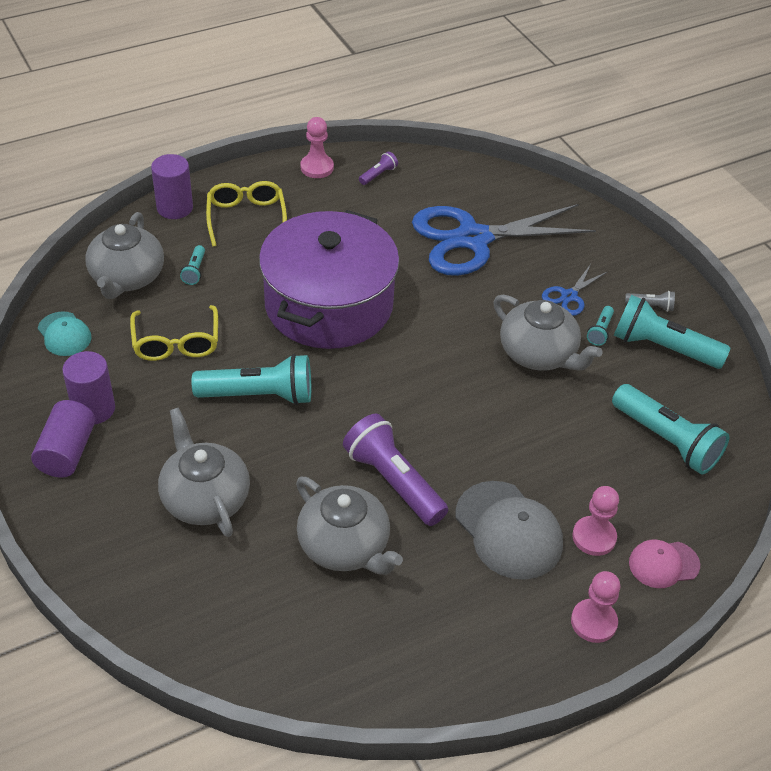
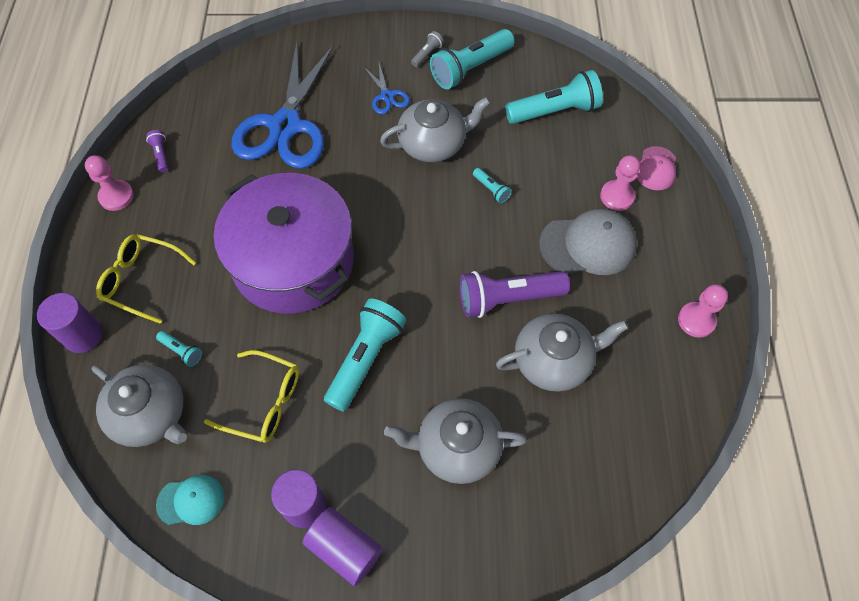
camera: 60 degrees left, 15 degrees up
(593, 622) = (686, 232): pink pawn -> pink pawn (696, 320)
(600, 331) = (433, 96): turquoise flashlight -> turquoise flashlight (491, 190)

